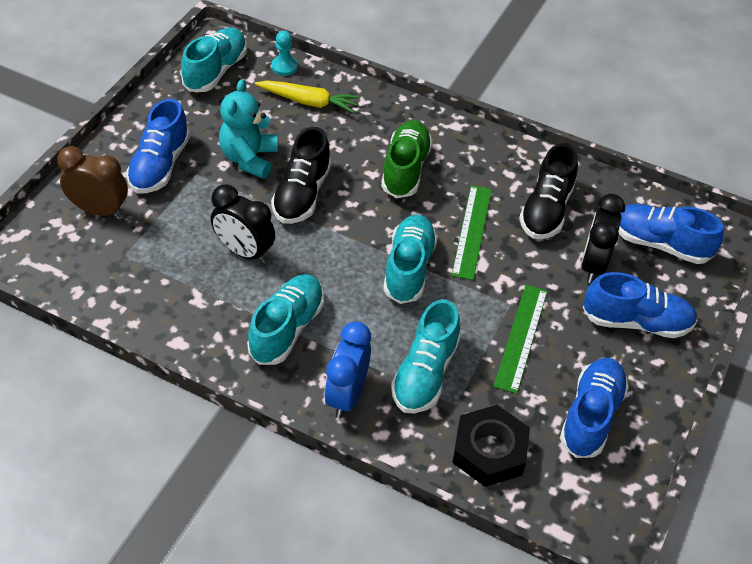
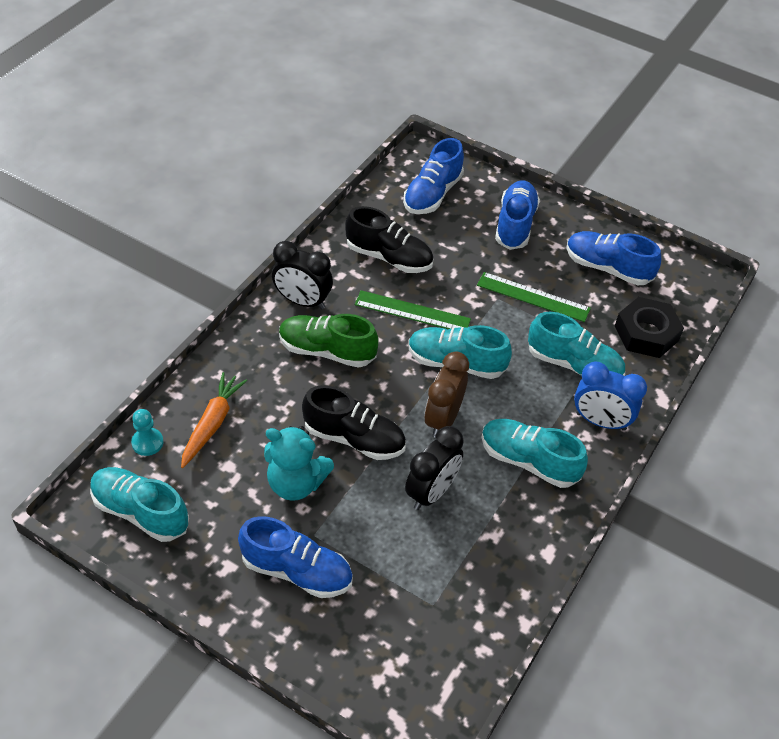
camera: 85 degrees left, 0 degrees up
(99, 210) = (363, 632): brown clock -> brown clock (443, 419)
(308, 102) = (212, 424): yellow carrot -> orange carrot
(593, 265) = (454, 238): black clock -> black clock (302, 301)

